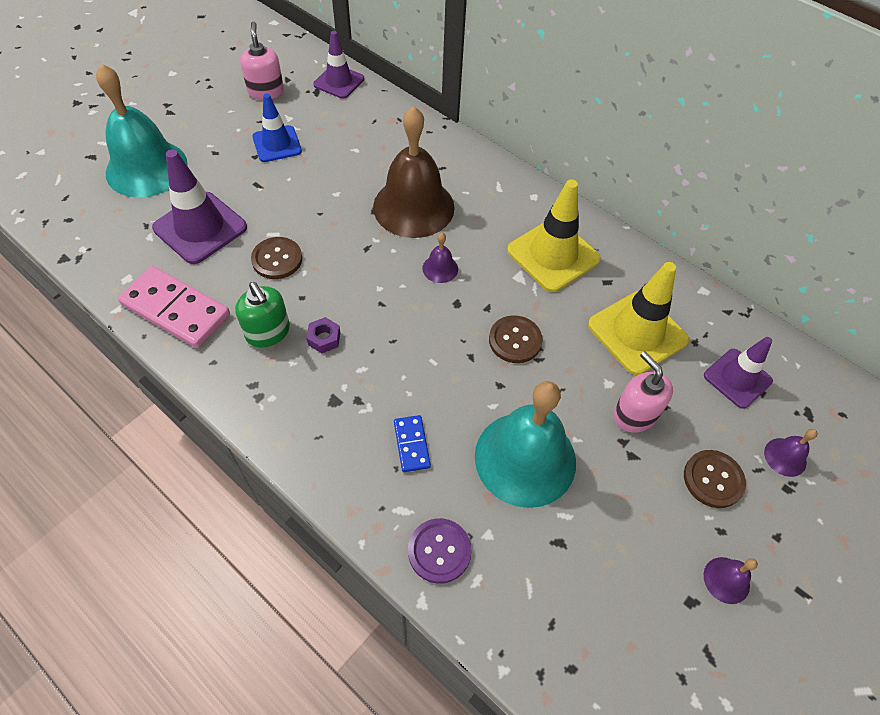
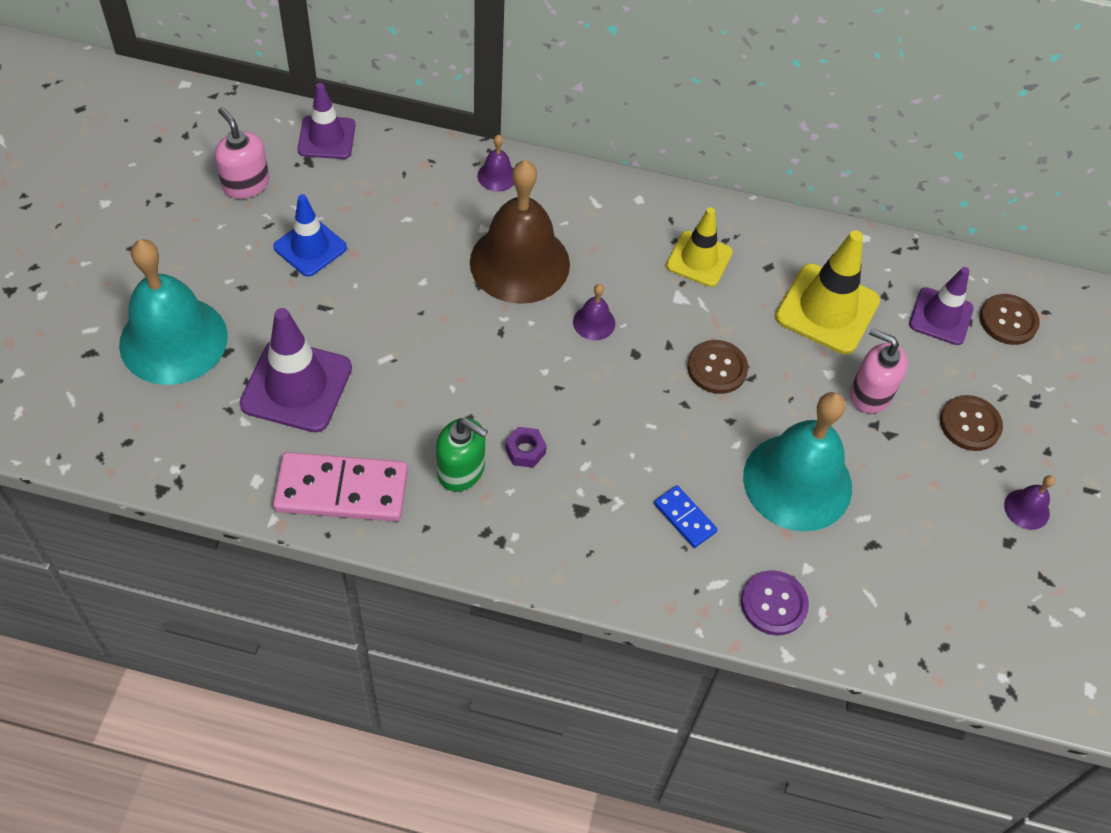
camera: 30 degrees left, 0 degrees up
(277, 259) = (412, 386): brown button -> brown button (1008, 321)
(553, 255) = (699, 259): yellow traffic cone -> yellow traffic cone, size x0.66
(785, 457) = (1018, 375): purple bell -> purple bell (497, 176)

